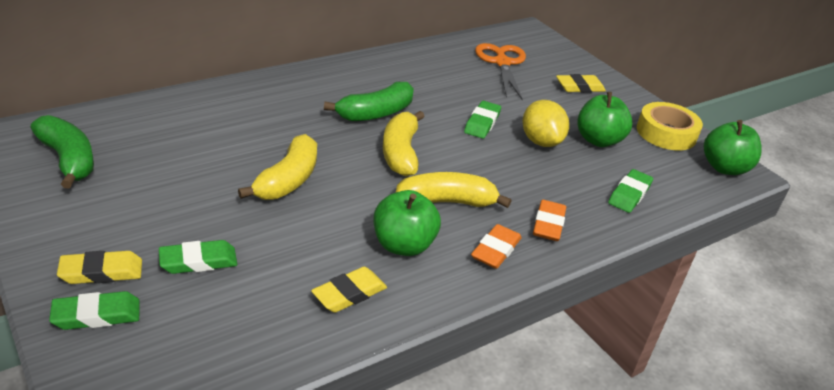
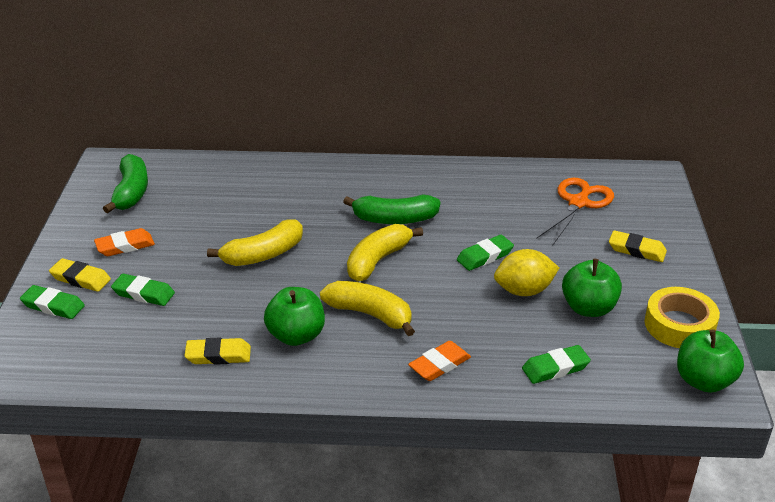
camera: 40 degrees right, 0 degrees up
(495, 250) = (366, 368): orange eraser -> orange eraser (125, 246)
(541, 141) = (524, 291): yellow lemon -> yellow lemon turned 60 degrees clockwise

